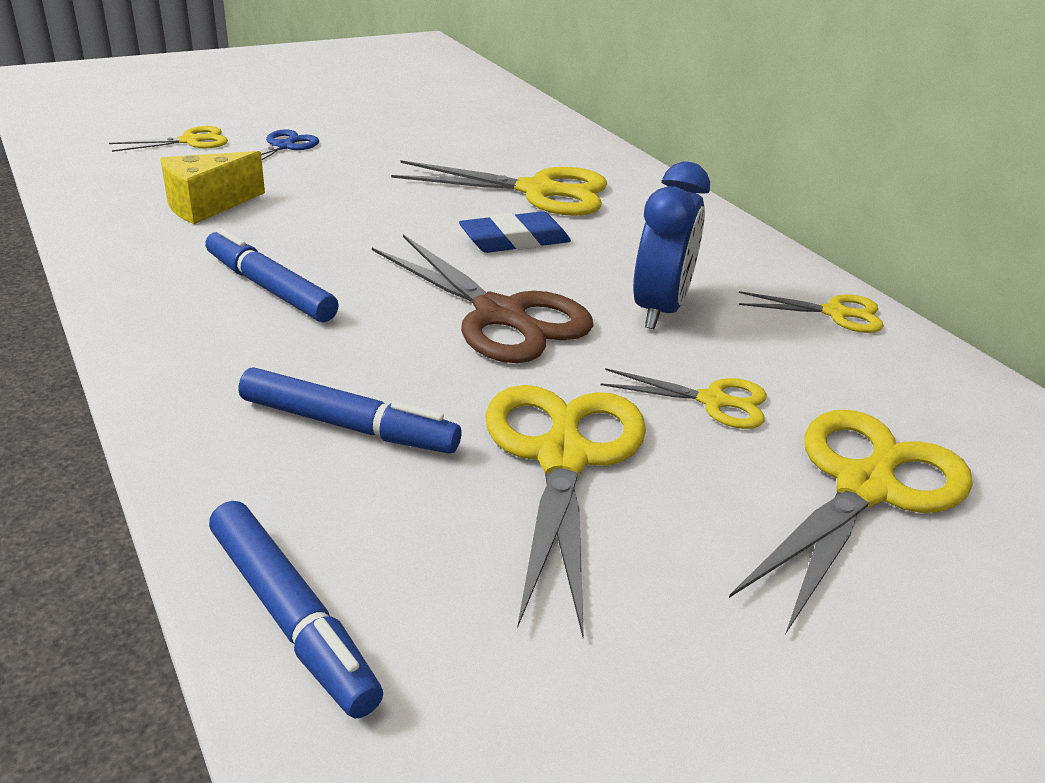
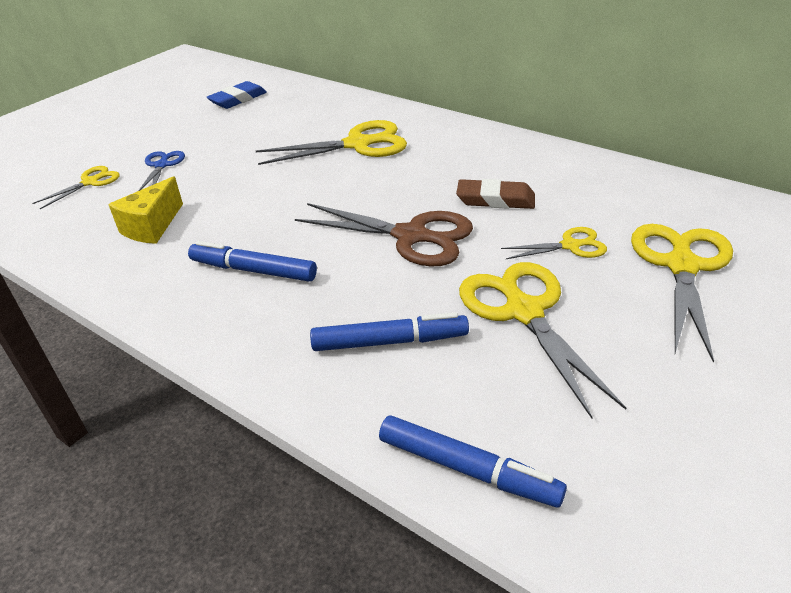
camera: 20 degrees left, 5 degrees up
(514, 240) = (374, 183): blue eraser -> blue eraser (238, 99)
(659, 310) = (495, 199): blue clock -> brown eraser
(835, 313) = (586, 168): yellow scissors -> none

